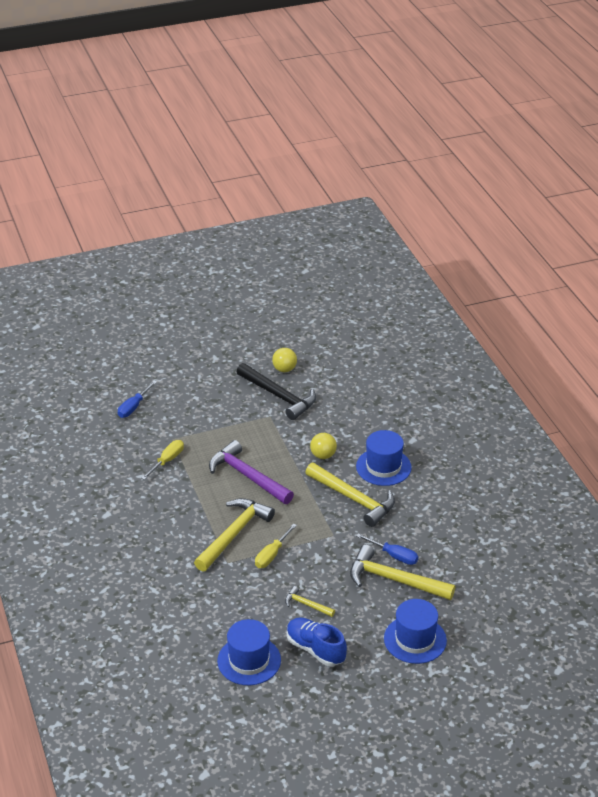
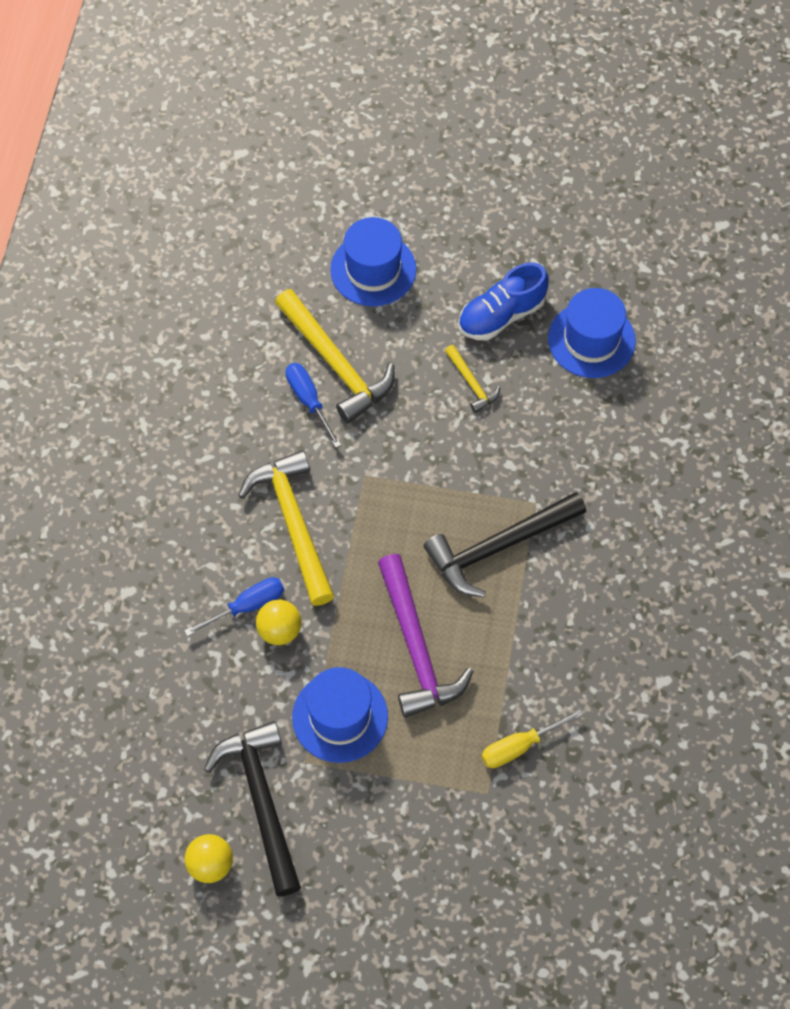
camera: 150 degrees left, 25 degrees up
(133, 407) = (512, 907): blue screwdriver -> blue screwdriver (247, 606)
(234, 534) = (498, 547): yellow hammer -> black hammer
(272, 555) = (468, 484): yellow screwdriver -> none
(315, 649) = (501, 315): blue shoe -> blue shoe turned 75 degrees clockwise
(383, 467) = (209, 561): blue hat -> blue hat (340, 717)

